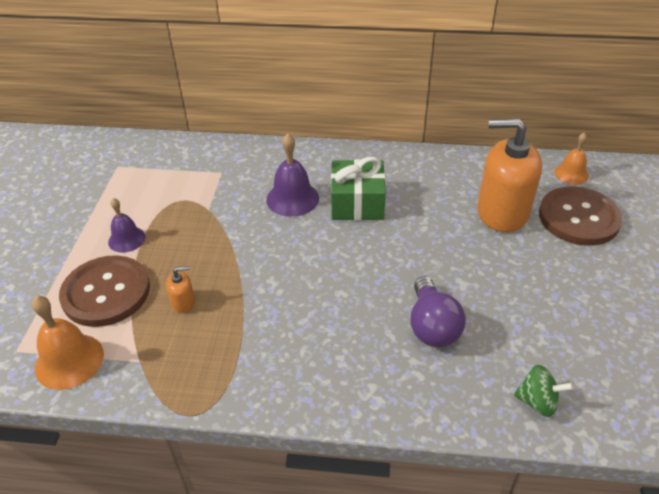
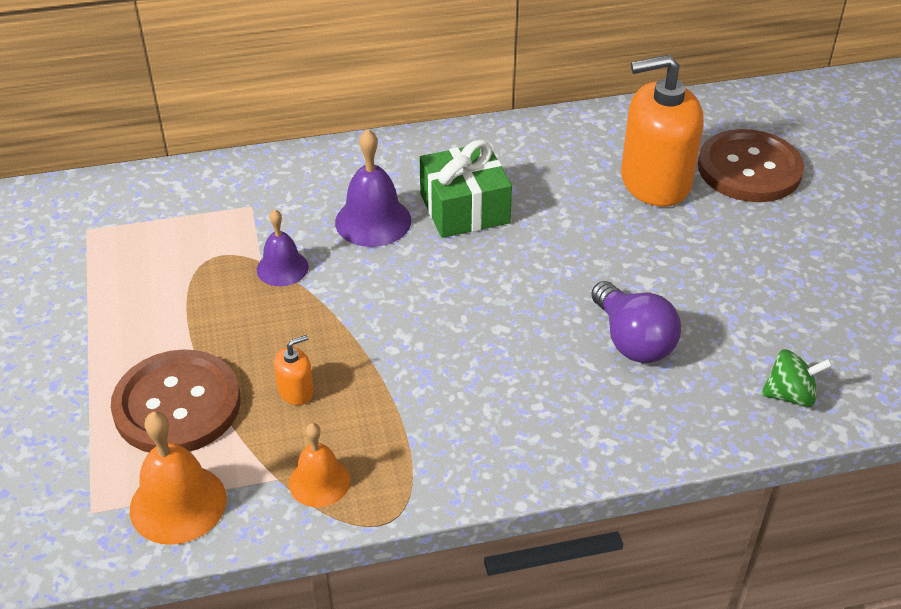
camera: 20 degrees left, 0 degrees up
(127, 239) = (164, 327): purple bell -> purple bell (282, 268)
(571, 174) = (718, 114): orange bell -> orange bell (319, 481)

